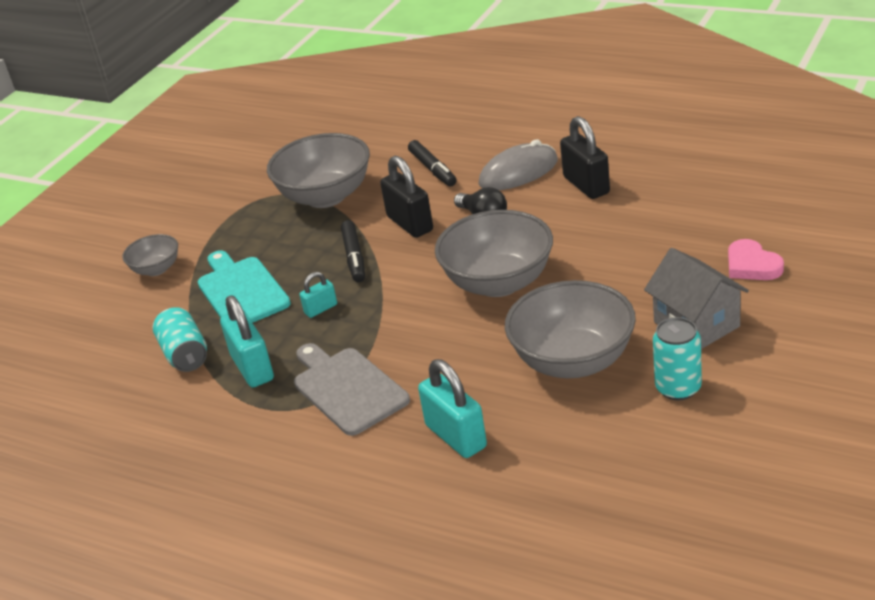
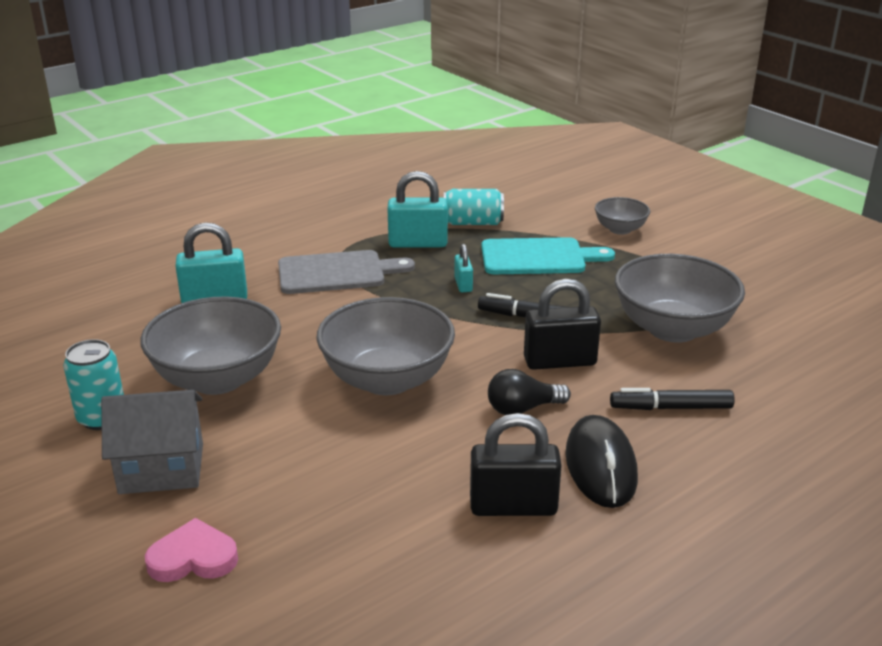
camera: 110 degrees right, 5 degrees down
(518, 172) = (600, 466): grey mouse -> black mouse

